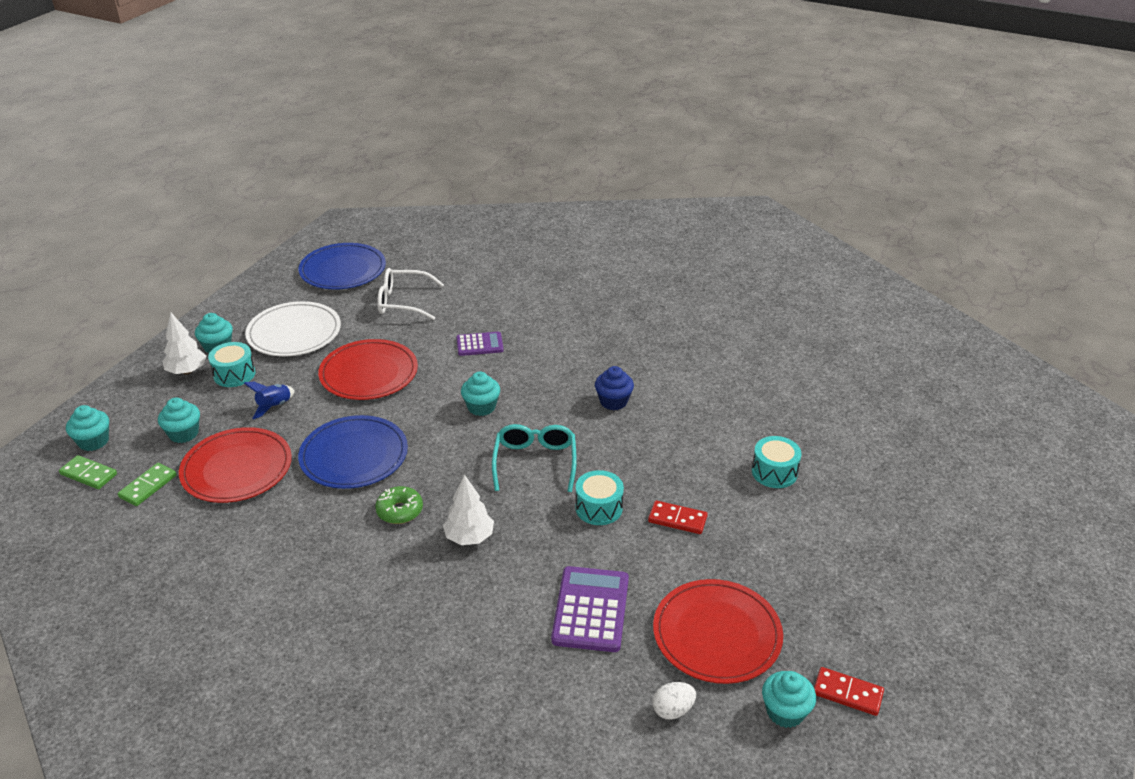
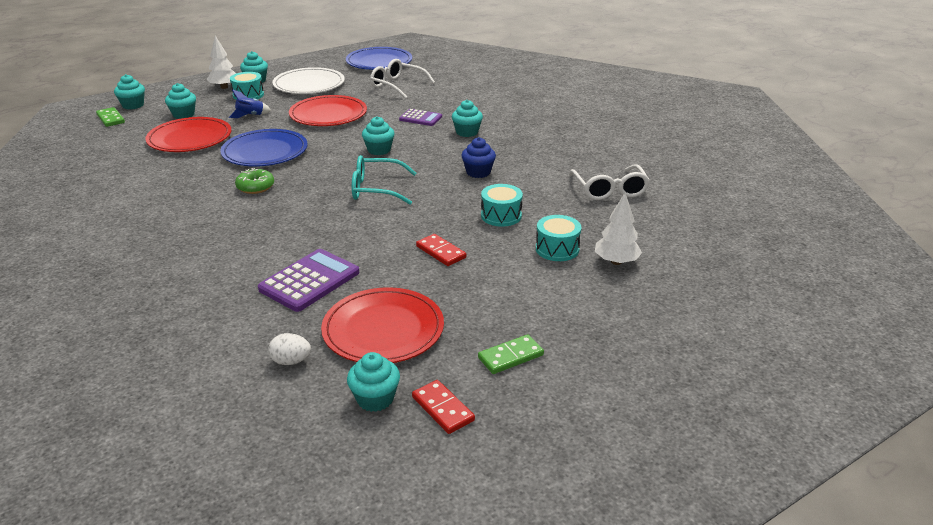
camera: 30 degrees right, 5 degrees down
(148, 486) = (132, 133): green domino -> green domino (510, 356)
(469, 537) = (280, 214): white tree -> white tree (616, 262)
(535, 463) = (377, 189): turquoise glasses -> turquoise glasses turned 120 degrees counterclockwise
(549, 349) = (467, 132): none -> turquoise cupcake
(599, 508) = (390, 227): turquoise drum -> turquoise drum (501, 216)
(753, 379) = (609, 189): none -> white glasses

